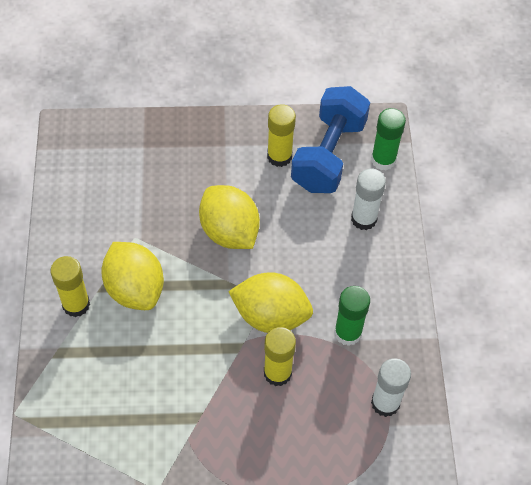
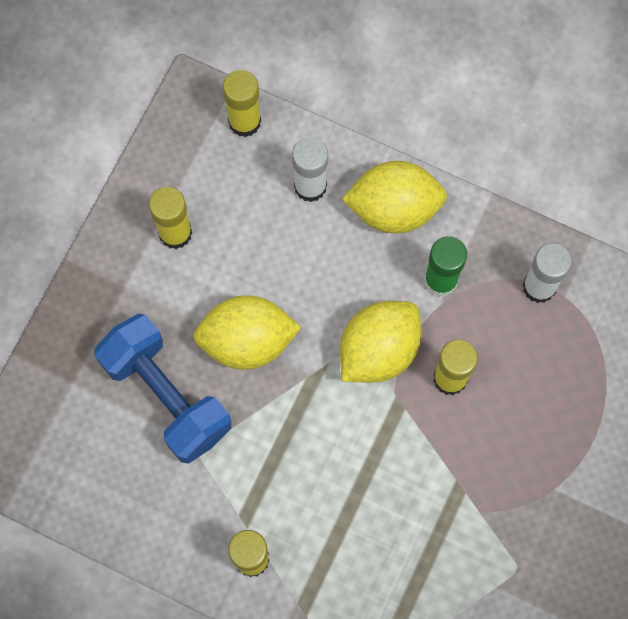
camera: 60 degrees left, 15 degrees up
(135, 289) = (266, 483): yellow lemon -> yellow lemon (393, 209)
(328, 155) = (204, 177): blue dumbbell -> blue dumbbell (166, 396)
(383, 160) = (244, 122): green glue stick -> yellow glue stick

